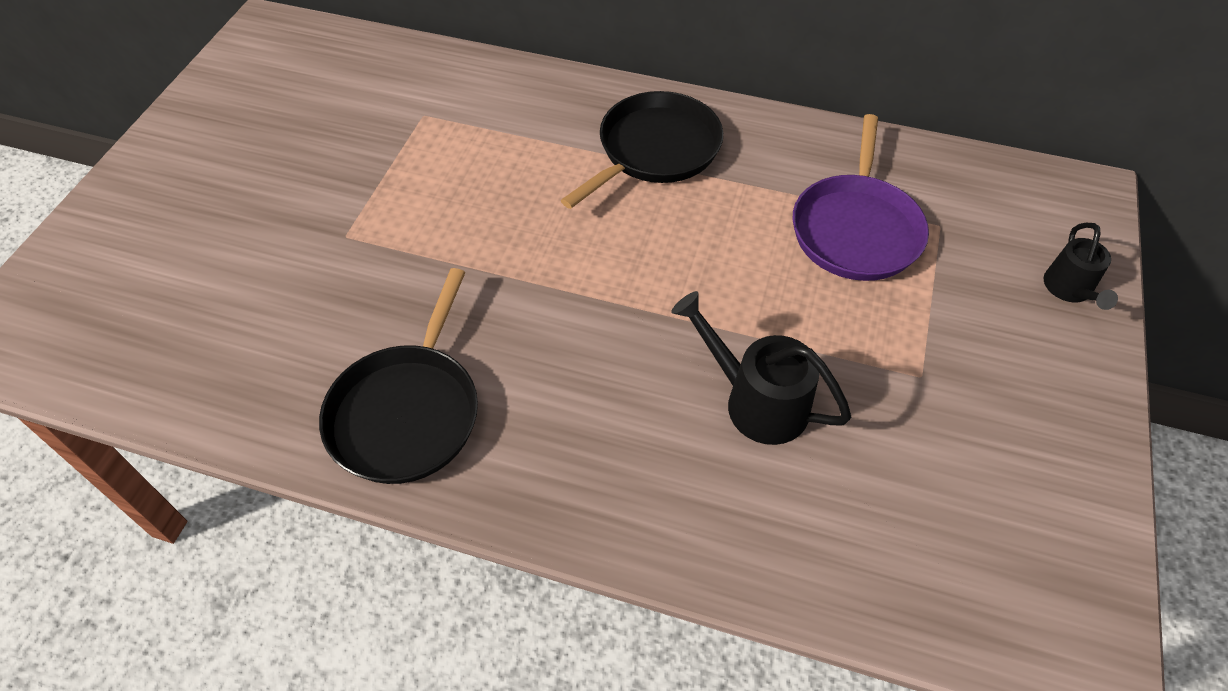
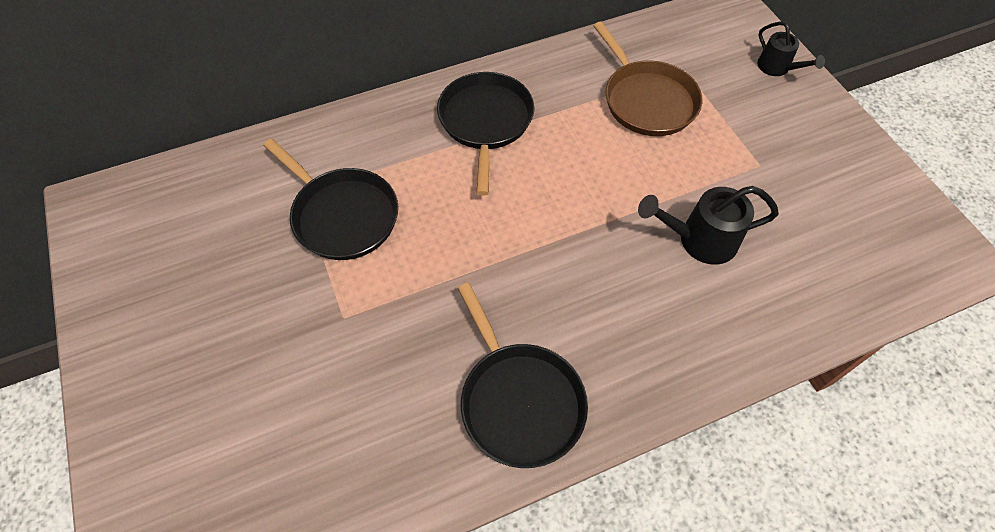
camera: 40 degrees left, 5 degrees up
(436, 153) = (342, 215): none -> black pan
(856, 229) = (647, 100): purple pan -> brown pan

